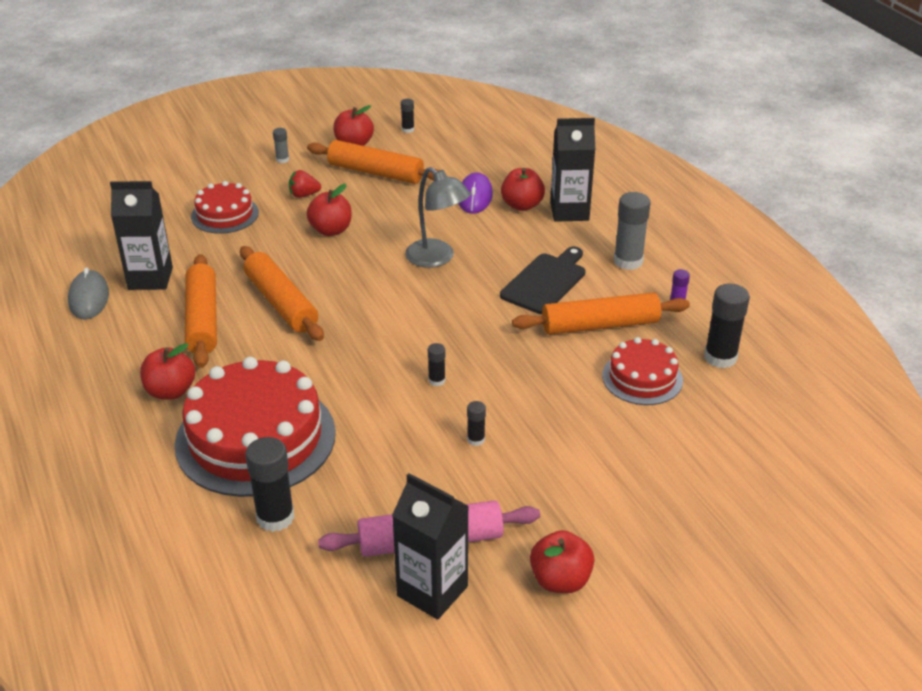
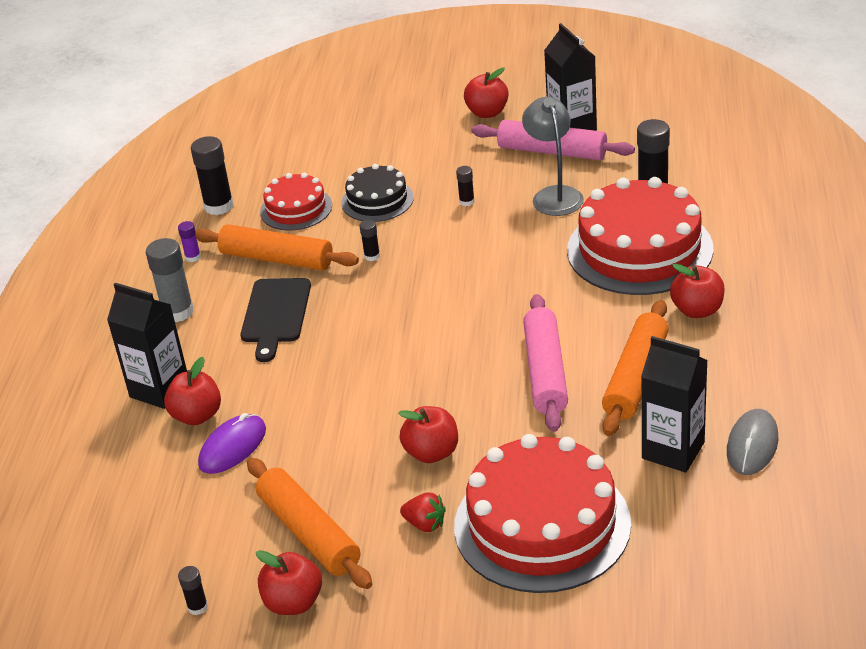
camera: 145 degrees left, 0 degrees up
(225, 214) = (542, 524): red cake -> red cake, size x1.87
(281, 303) = (545, 372): orange rolling pin -> pink rolling pin
(282, 159) = (409, 608): grey glue stick -> none
(437, 258) = (350, 375): grey lamp -> grey lamp (554, 195)
(437, 380) = (458, 253): black glue stick -> black glue stick (372, 256)
(546, 282) = (275, 314): black cutting board -> black cutting board turned 60 degrees counterclockwise
(571, 412) = (377, 200): none -> black cake

